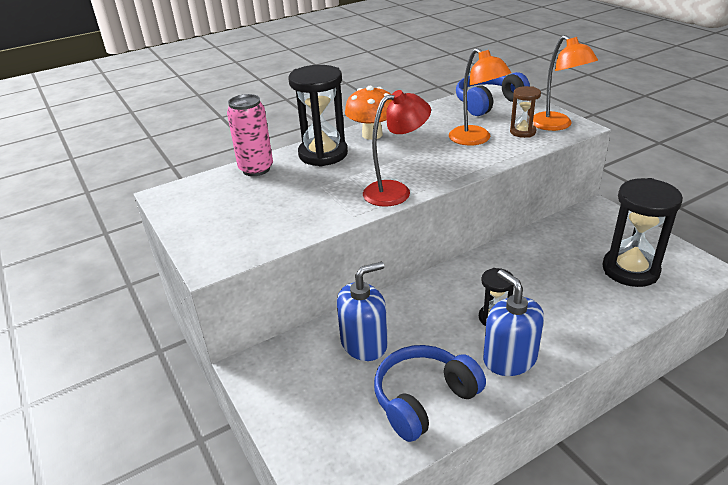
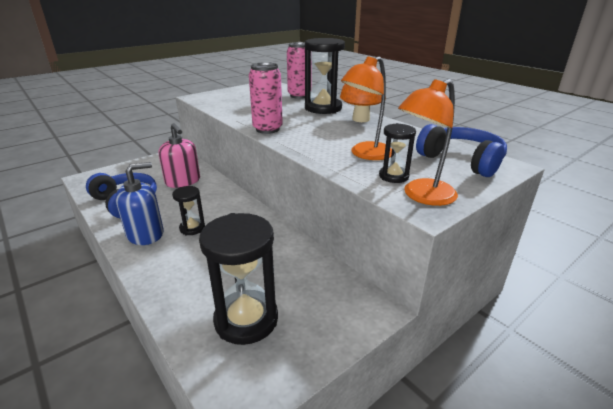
camera: 80 degrees right, 5 degrees down
(364, 343) = (183, 181): blue soap dispenser -> pink soap dispenser
(396, 191) = (267, 129): red lamp -> pink can
(522, 132) = (393, 176): brown hourglass -> black hourglass

